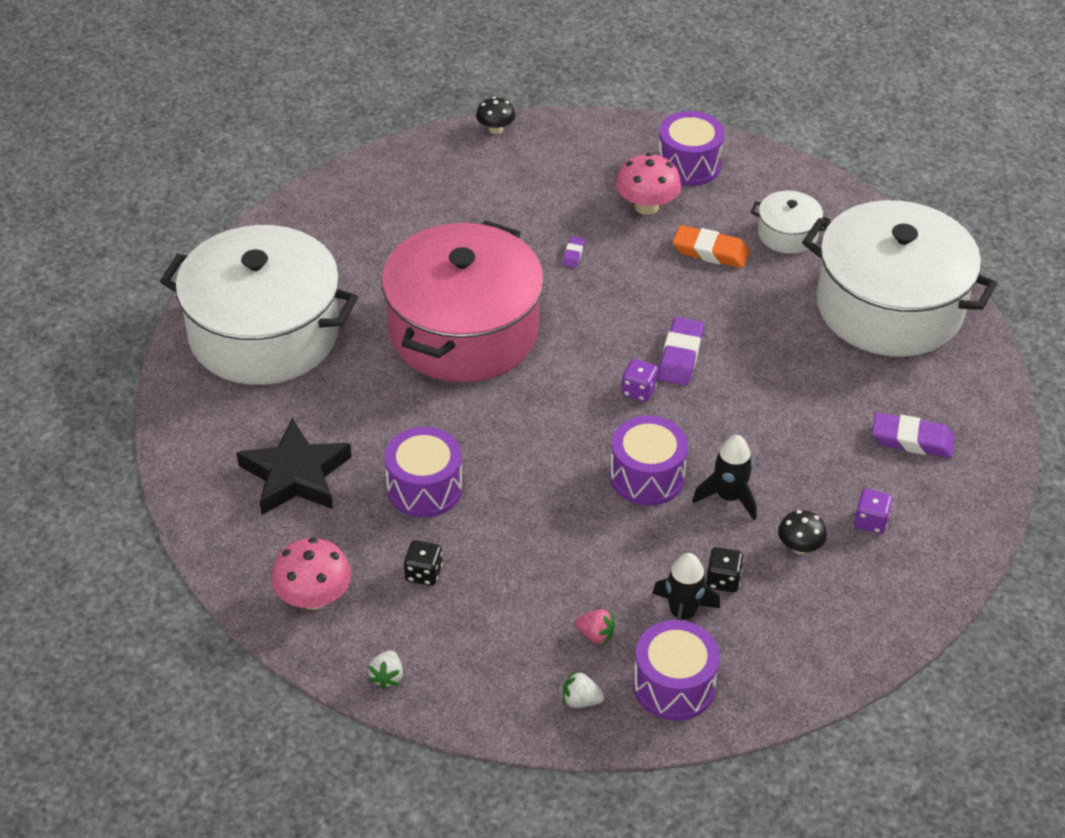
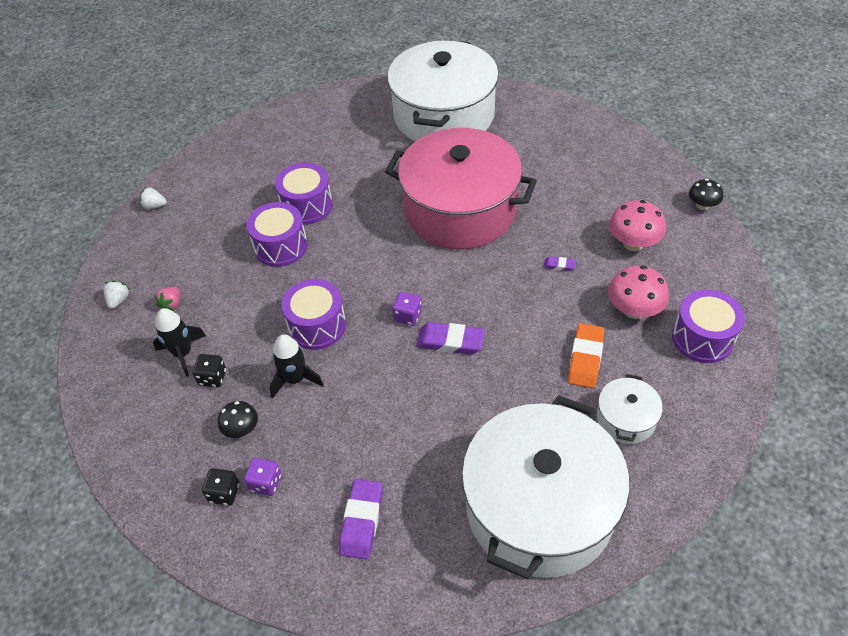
camera: 90 degrees right, 5 degrees up
(295, 475) = (319, 146): black star -> none
(314, 597) = (219, 167): pink mushroom -> pink mushroom (633, 243)
(423, 573) = (234, 213): black dice -> black dice (224, 493)
(674, 686) = (121, 351): purple drum -> purple drum (281, 246)

